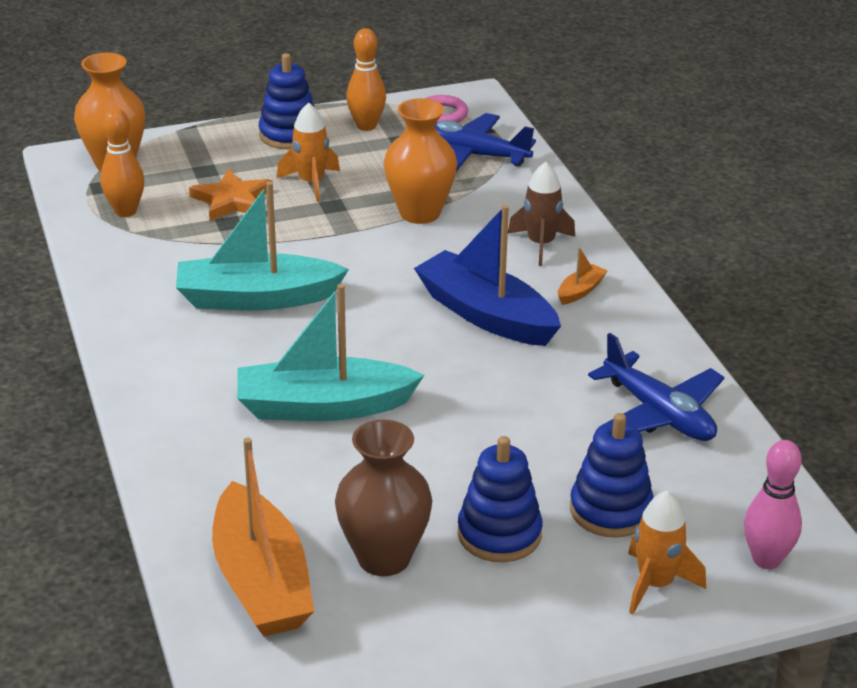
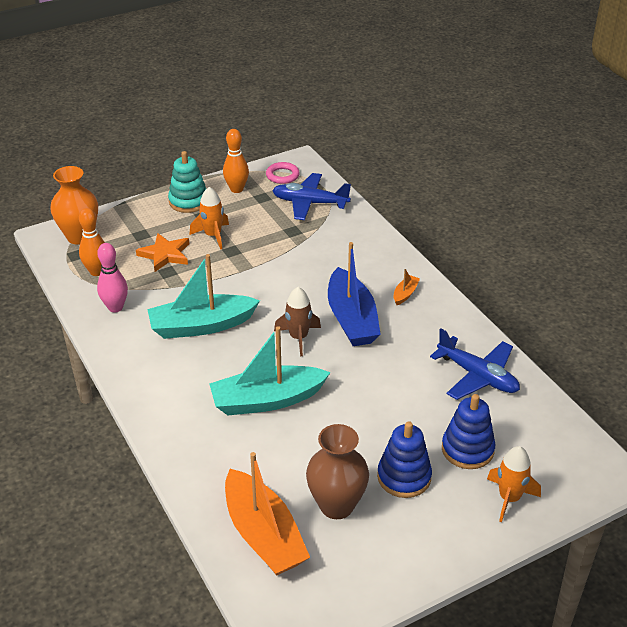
camera: 10 degrees left, 5 degrees up
(289, 135) = (188, 201): blue stacking toy -> turquoise stacking toy
(420, 213) = (289, 249): orange vase -> none
(486, 315) = (351, 319): blue boat -> blue boat turned 135 degrees counterclockwise
(541, 244) = (371, 263): brown rocket -> brown rocket (298, 338)
(766, 559) = (570, 470): pink bowling pin -> pink bowling pin (115, 307)

